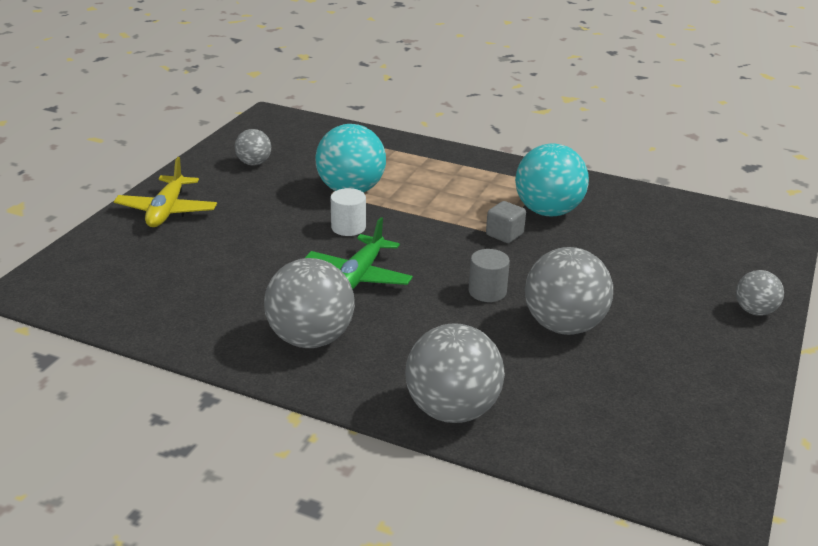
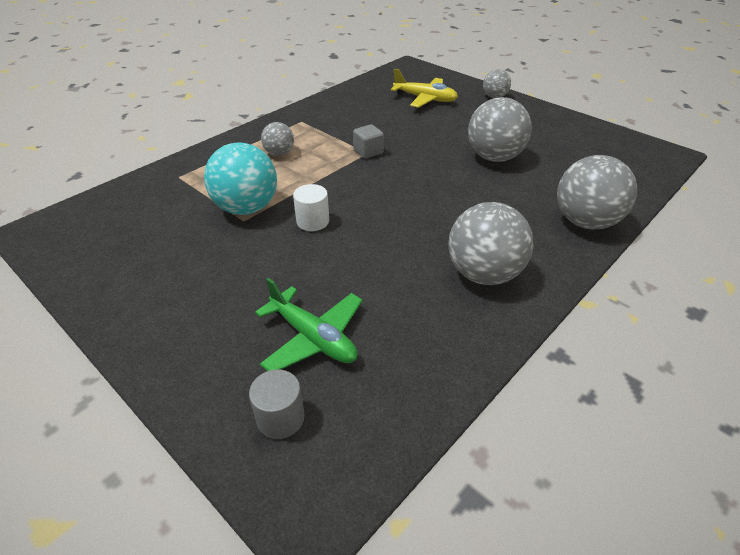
camera: 70 degrees left, 10 degrees up
(167, 211) = (192, 345): yellow plane -> yellow plane (425, 99)
(254, 163) = (136, 260): grey ball -> grey ball (279, 153)
(359, 276) = (396, 230): green plane -> green plane (313, 338)
(487, 291) = (443, 176): grey cylinder -> grey cylinder (280, 418)
(548, 211) = (346, 128): turquoise ball -> none

